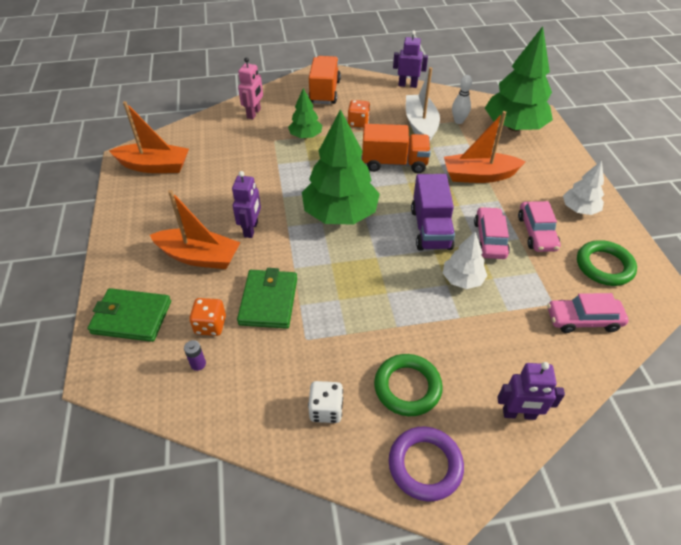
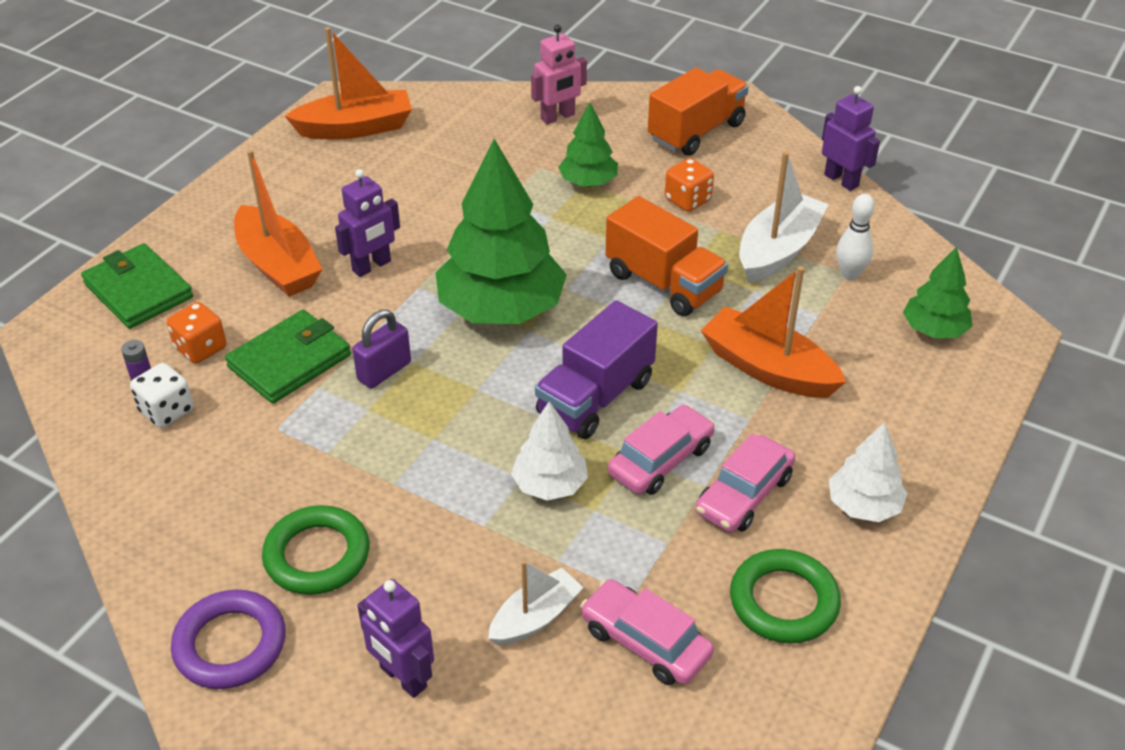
camera: 40 degrees right, 5 degrees down
(154, 166) = (355, 128): orange boat -> orange boat turned 60 degrees counterclockwise
(323, 276) = (384, 371): none -> purple padlock
(326, 409) = (205, 514): white dice -> white dice (166, 411)
(514, 127) = (934, 330): green tree -> green tree, size x0.51
(532, 342) = (535, 617): none -> white boat

